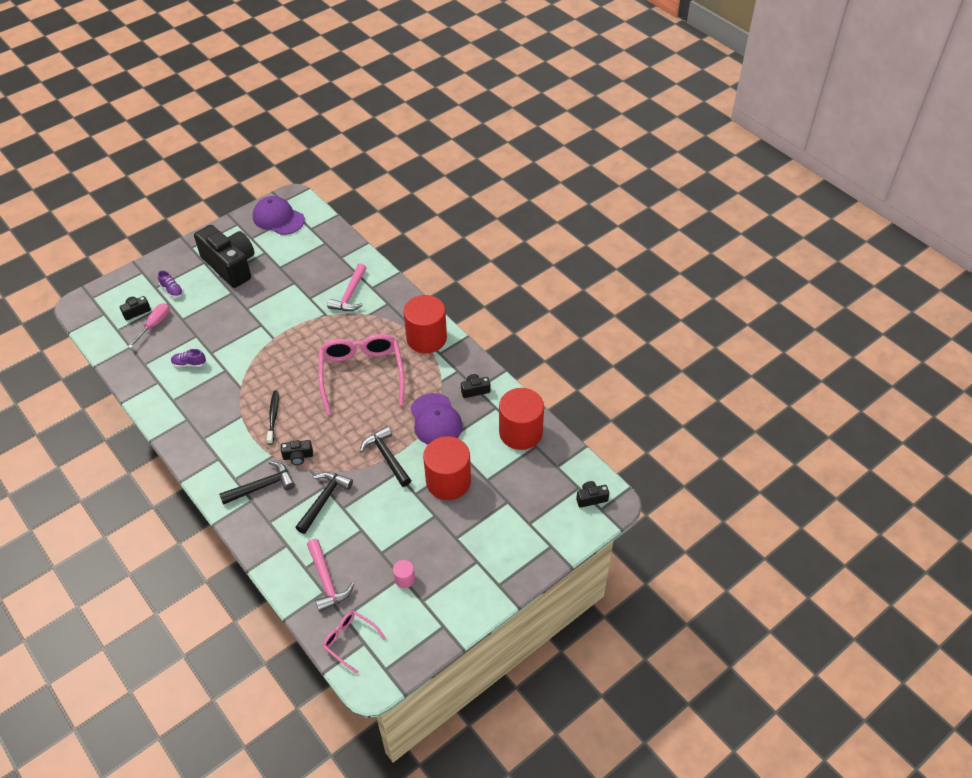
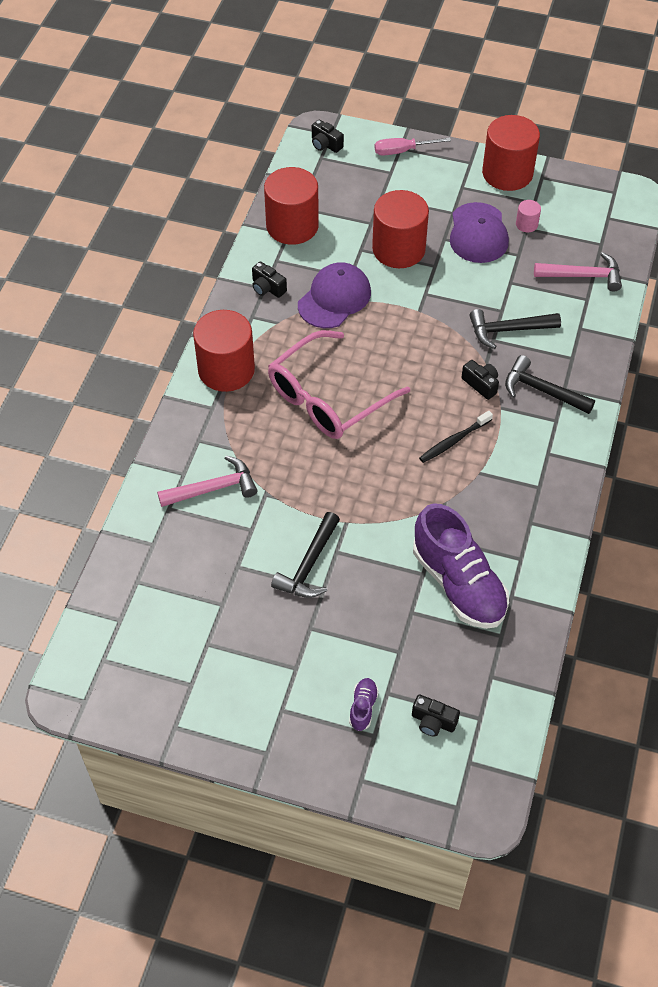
camera: 125 degrees left, 5 degrees up
(154, 325) = (435, 678): pink screwdriver -> pink screwdriver (402, 151)
(189, 364) = (458, 584): purple shoe -> purple shoe, size x2.43
(230, 265) = (264, 669): black camera -> none
(278, 218) = (126, 678): purple cap -> purple cap (478, 233)
(326, 580) = (583, 276): pink hammer -> pink hammer turned 60 degrees clockwise
(350, 641) = (616, 227): pink glasses -> none
(387, 457) = (414, 311): black hammer -> black hammer (309, 565)
(467, 603) = (507, 173): none -> red cylinder

